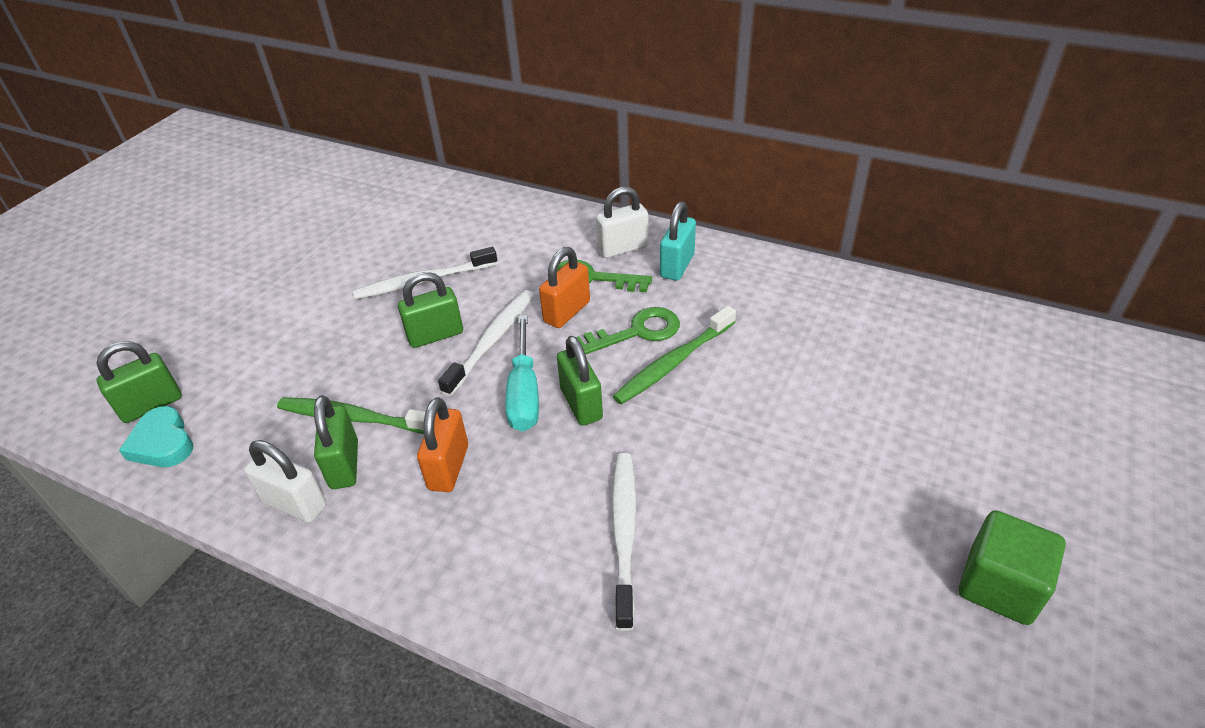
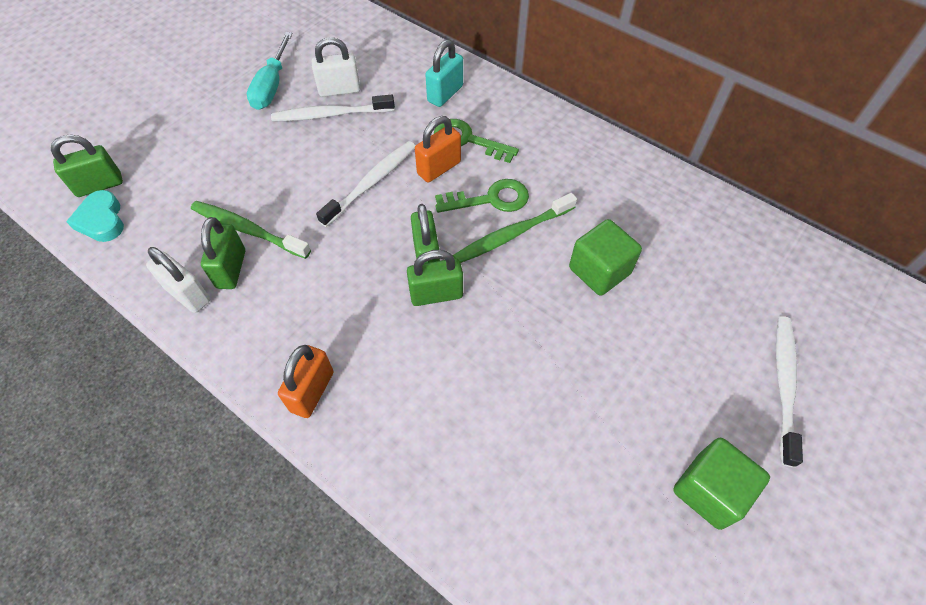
camera: 10 degrees right, 15 degrees up
(435, 335) = (328, 168): green padlock -> green padlock (436, 294)
(448, 467) = (309, 289): orange padlock -> orange padlock (312, 391)
(524, 393) = (384, 237): turquoise screwdriver -> turquoise screwdriver (271, 86)
(623, 248) = (503, 115): white padlock -> white padlock (339, 90)
(624, 533) = (428, 376): white toothbrush -> white toothbrush (784, 385)
(677, 266) = (544, 142): turquoise padlock -> turquoise padlock (445, 94)
(785, 380) = (599, 271): none -> green cube

